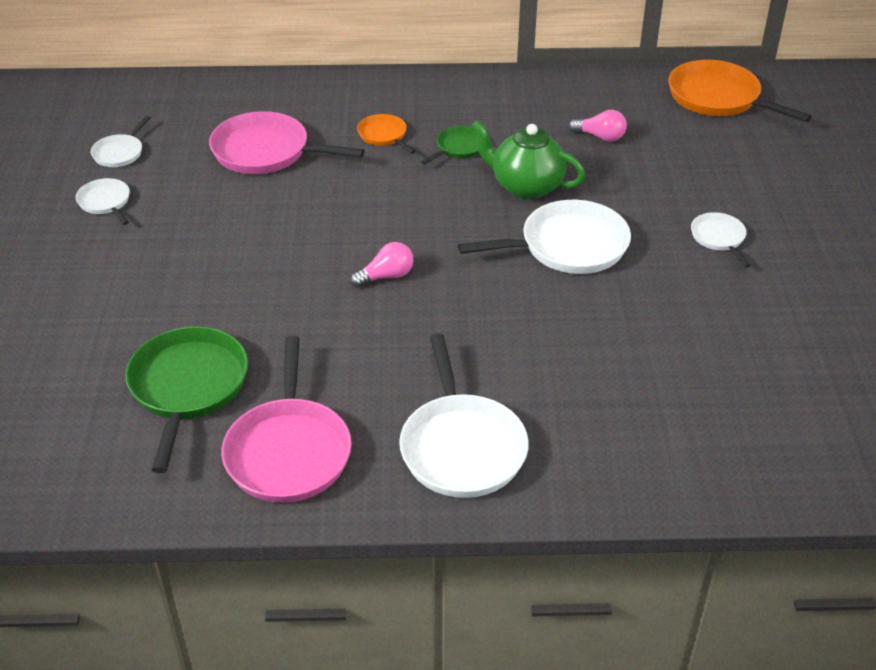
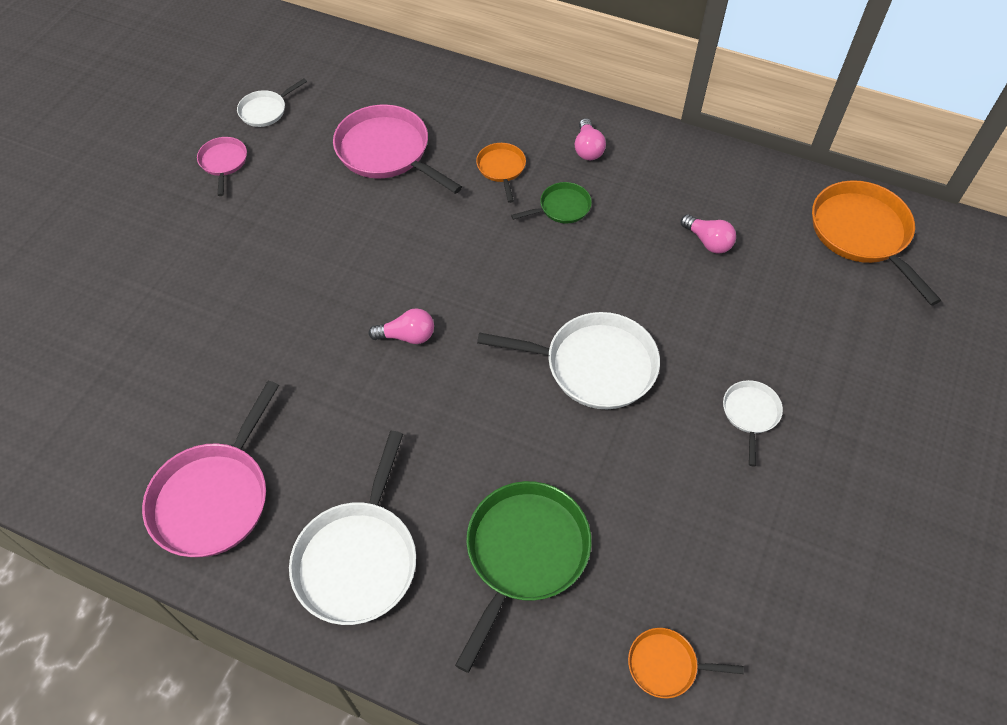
camera: 25 degrees right, 15 degrees up
(105, 202) = (223, 162): white pan -> pink pan
(188, 387) = (175, 392): green pan -> green pan (524, 553)
(451, 102) = (588, 149): none -> pink light bulb
(525, 186) = (597, 277): green teapot -> none
(776, 423) = (666, 665): none -> orange pan

